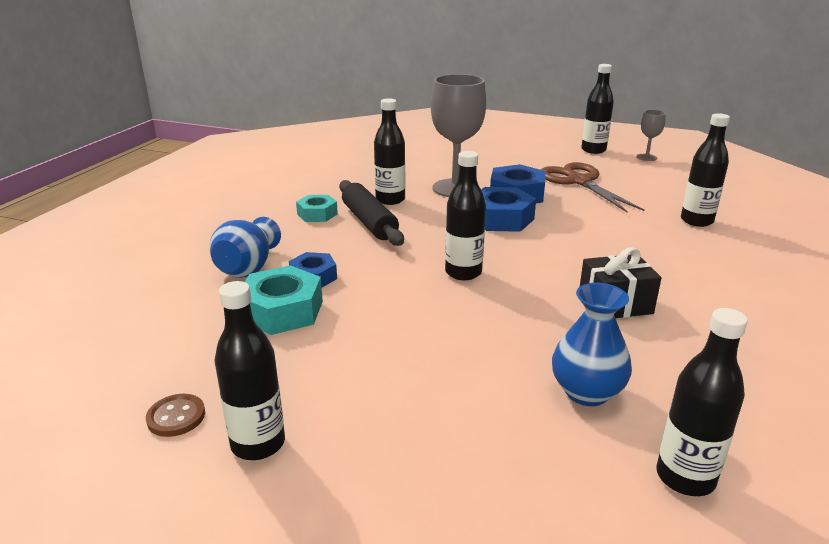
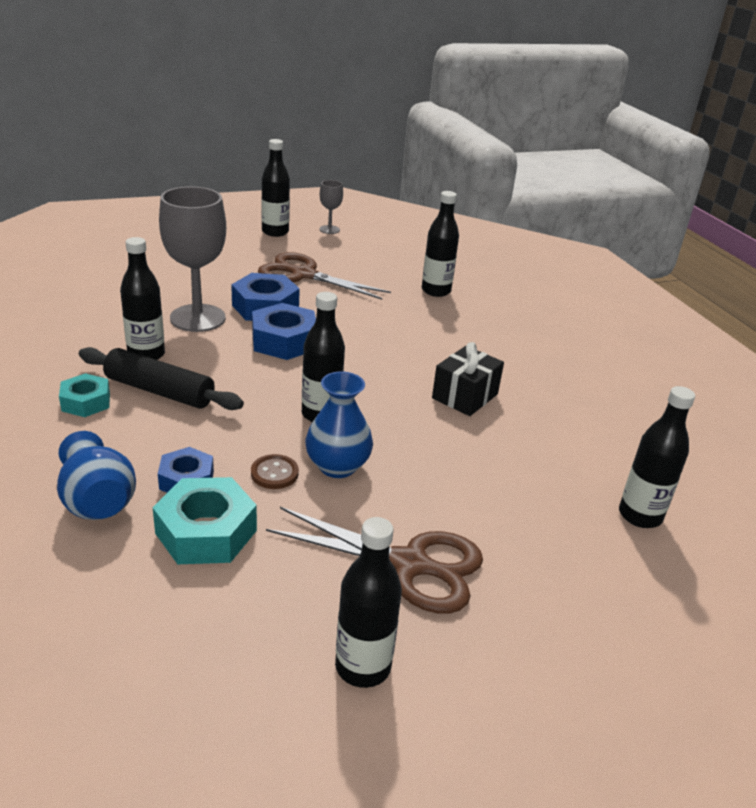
camera: 45 degrees left, 5 degrees up
(176, 417) = (257, 692): brown button -> brown button (274, 473)
(389, 398) = (409, 564): none -> brown scissors
(586, 392) = (527, 483): blue vase -> blue vase (337, 466)

